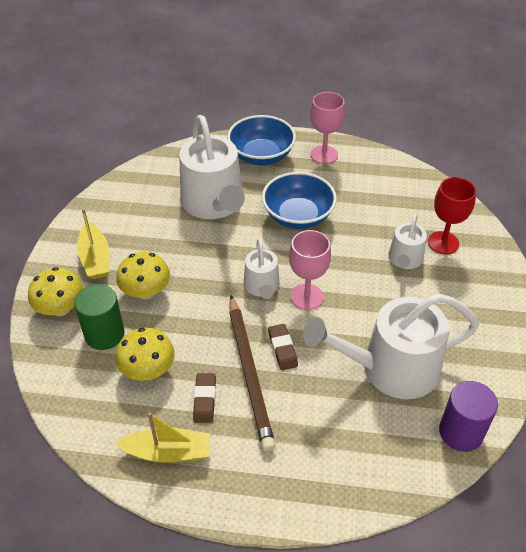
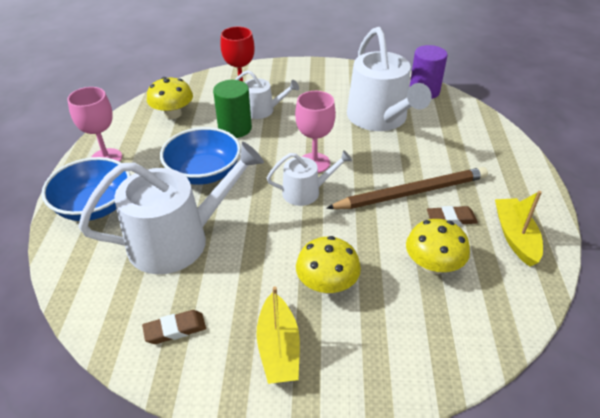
camera: 95 degrees left, 5 degrees down
(60, 308) = (370, 369): yellow mushroom -> yellow mushroom (173, 114)
(95, 258) = (278, 348): yellow boat -> yellow boat turned 105 degrees clockwise
(104, 334) = (399, 312): green cylinder -> green cylinder (235, 128)
(282, 349) = (378, 174): brown eraser -> brown eraser (175, 329)

